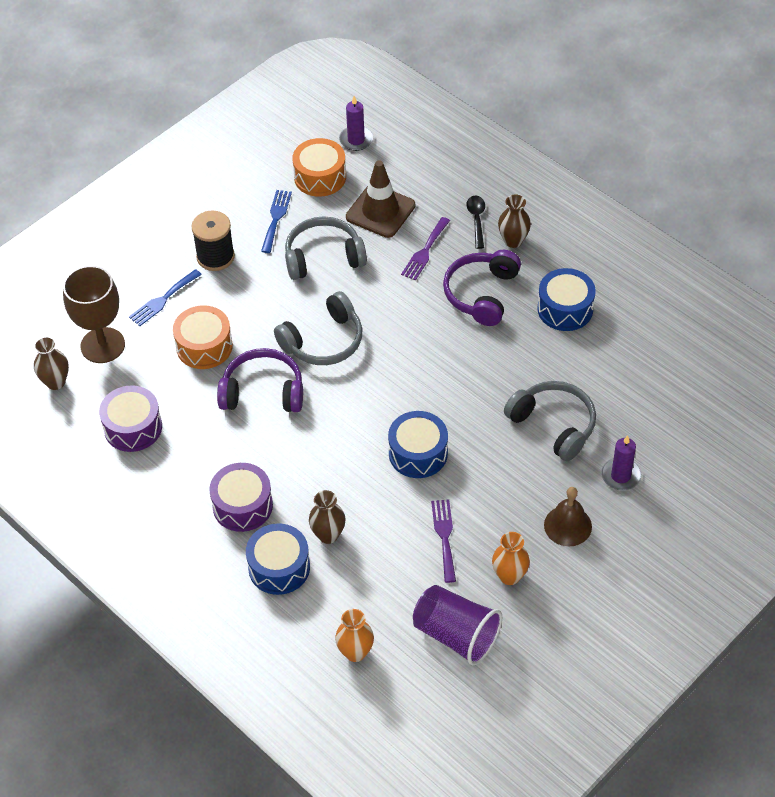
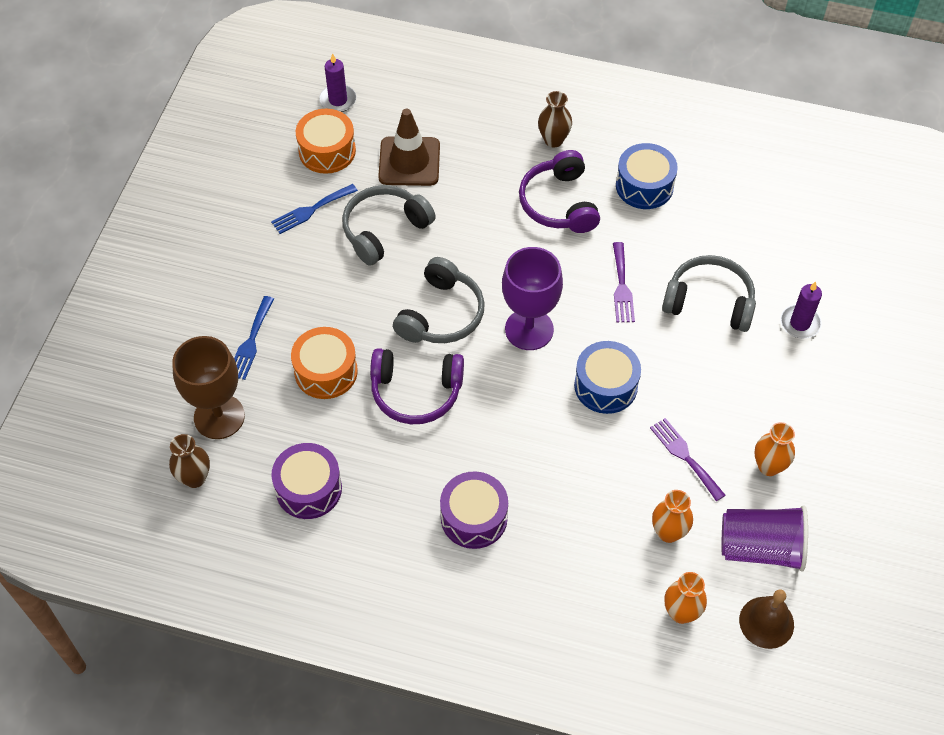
camera: 30 degrees left, 5 degrees up
(215, 257) = (275, 274): black spool -> none
(263, 392) = (416, 392): purple headphones -> purple headphones turned 150 degrees counterclockwise
(276, 218) = (311, 210): blue fork -> blue fork turned 105 degrees counterclockwise
(279, 567) = (551, 563): blue drum -> none
(328, 535) = (576, 507): brown vase -> none
(386, 383) = (529, 329): none -> purple goblet
(389, 588) = (668, 532): none -> orange vase
(425, 251) = (478, 184): purple fork -> purple fork (622, 286)
(476, 220) = (506, 133): black spoon -> none
(567, 525) = (786, 392): brown bell -> brown bell (766, 622)

